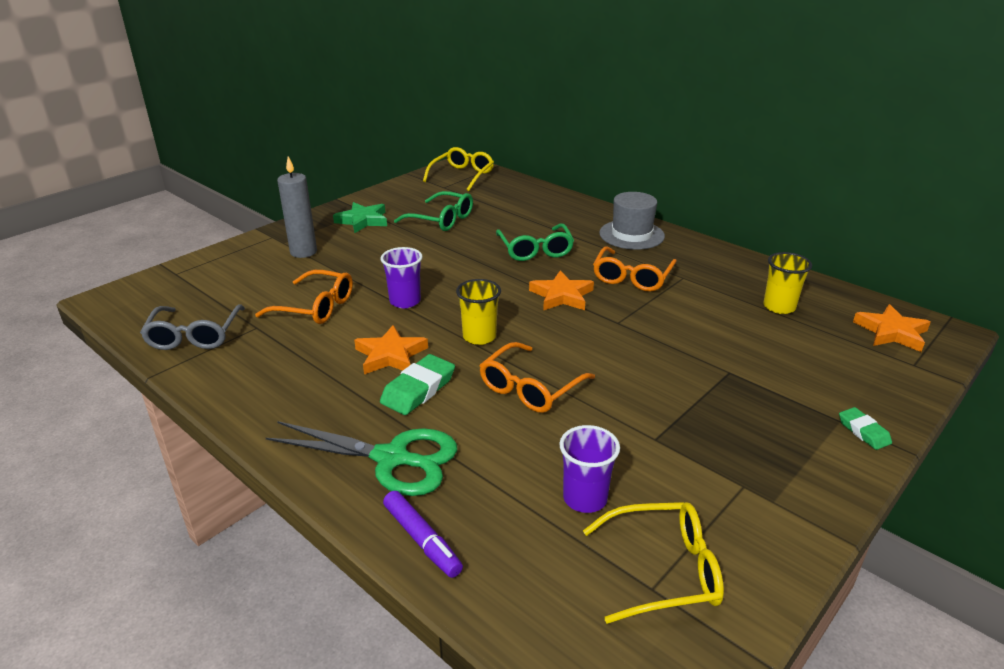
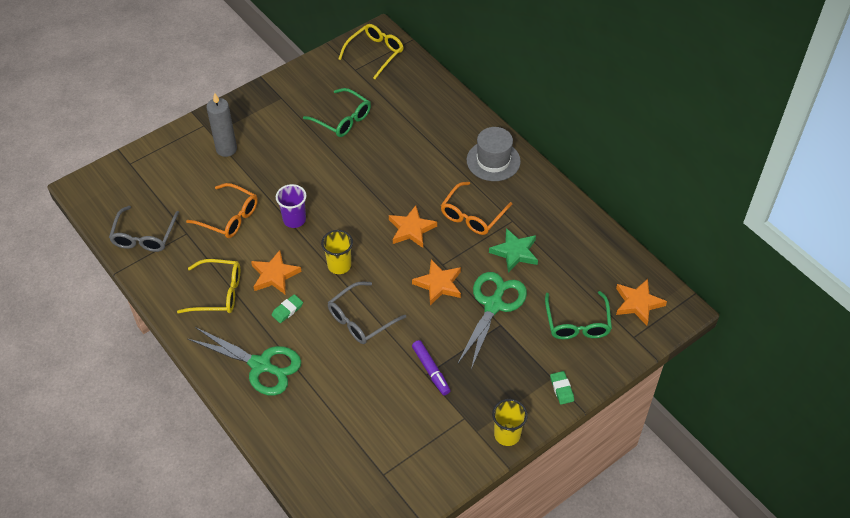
camera: 10 degrees right, 20 degrees up
(362, 220) = (278, 112): green star -> green star (515, 252)
(418, 389) = (287, 310): green eraser -> green eraser, size x0.60
(422, 540) = (268, 425): purple marker -> purple marker (431, 370)
(530, 387) = (361, 319): orange glasses -> grey glasses
(535, 250) = (408, 170): green glasses -> green glasses (577, 323)
(585, 498) = (367, 412): purple cup -> none
(622, 341) = (438, 284): none -> orange star
(662, 570) = (393, 465): yellow glasses -> yellow glasses (217, 293)
(708, 353) = (493, 305): none -> green scissors
(779, 307) = (569, 265): yellow cup -> yellow cup (507, 434)

